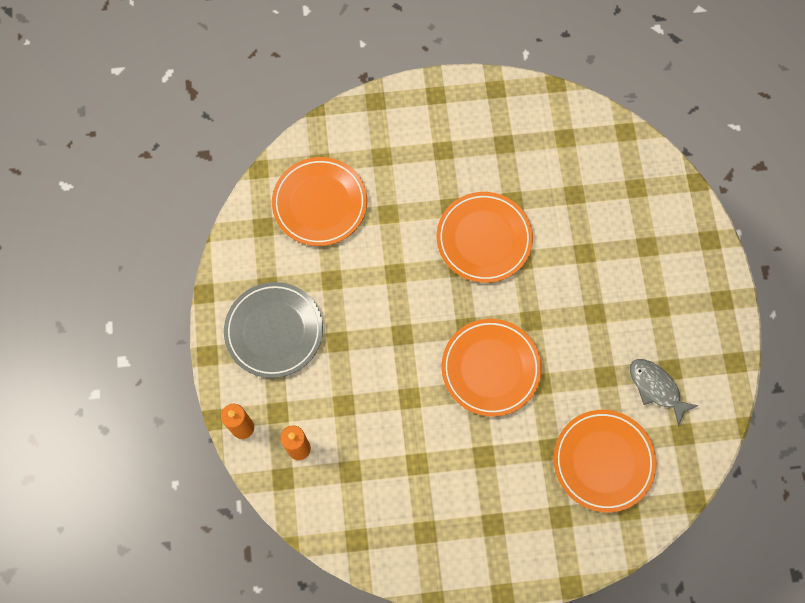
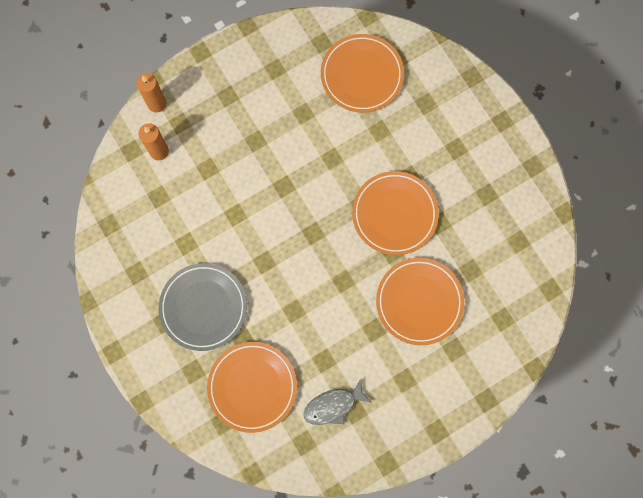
camera: 65 degrees right, 5 degrees up
(274, 331) = (241, 90): grey plate -> grey plate (203, 307)
(490, 368) = (288, 266): orange plate -> orange plate (419, 302)
(656, 388) = (333, 405): grey fish -> grey fish turned 135 degrees counterclockwise

